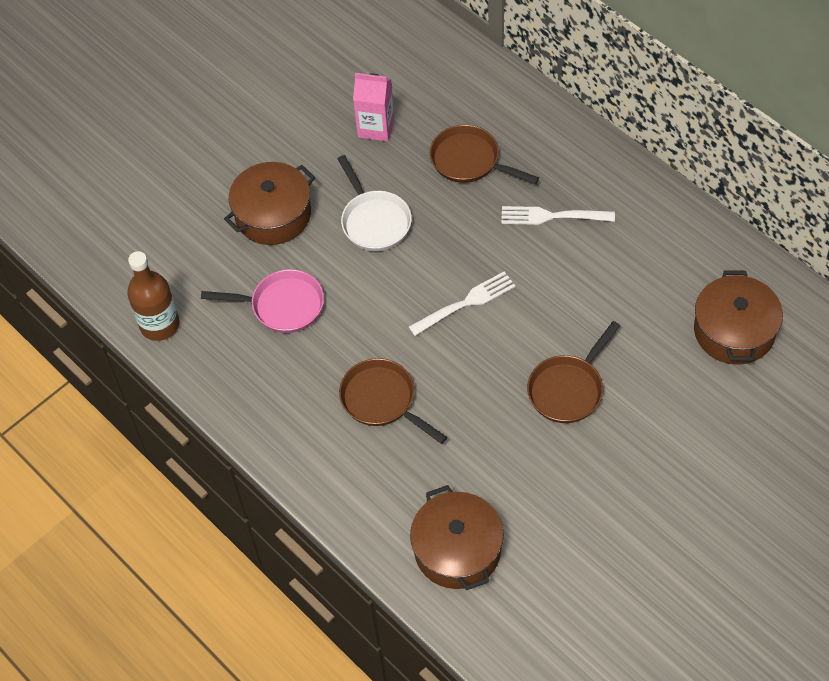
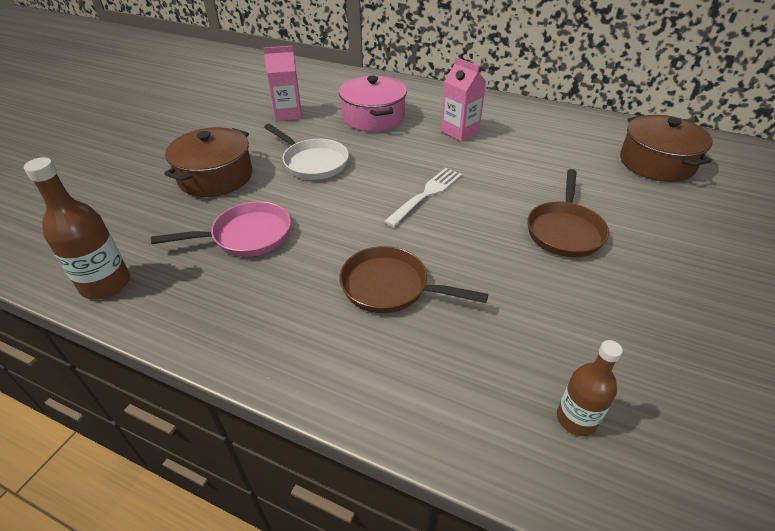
camera: 25 degrees left, 15 degrees down
(457, 550) = (576, 419): brown pot -> brown bottle
(469, 161) = (373, 117): brown pan -> pink pot
(553, 216) = (460, 132): white fork -> pink carton

